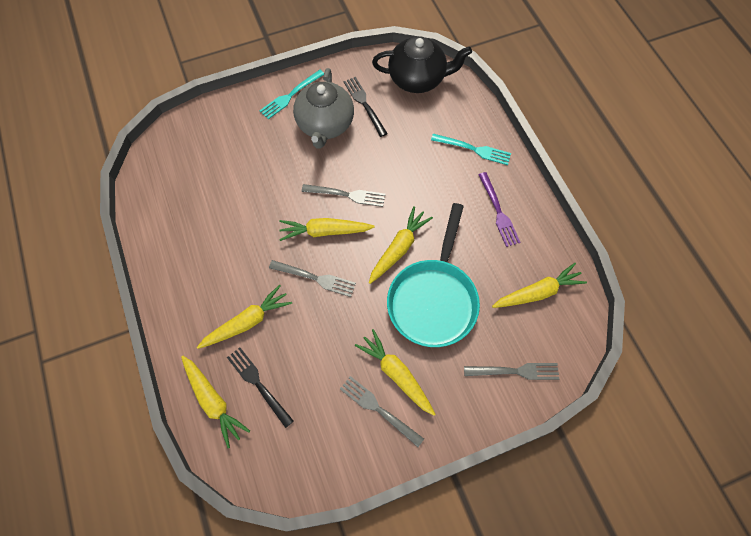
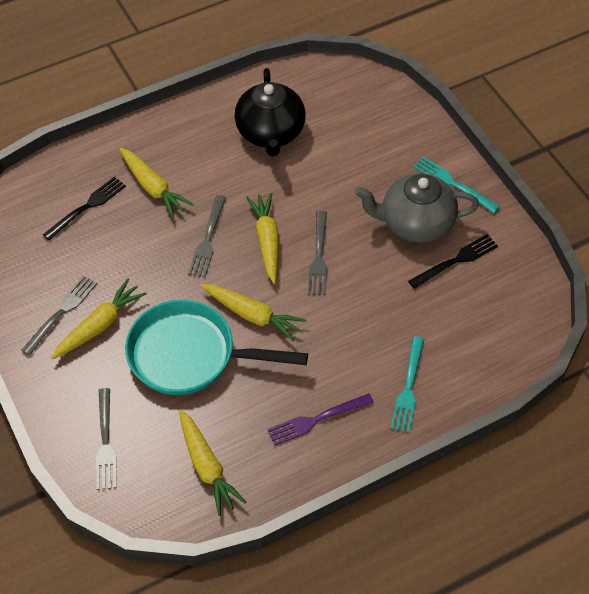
camera: 85 degrees right, 10 degrees down
(213, 402) = (69, 174): yellow carrot -> none
(418, 79) = (511, 316): black teapot -> black teapot (271, 133)

